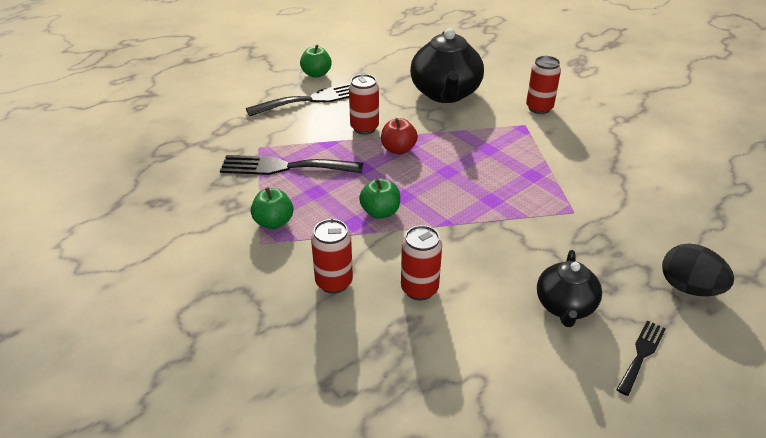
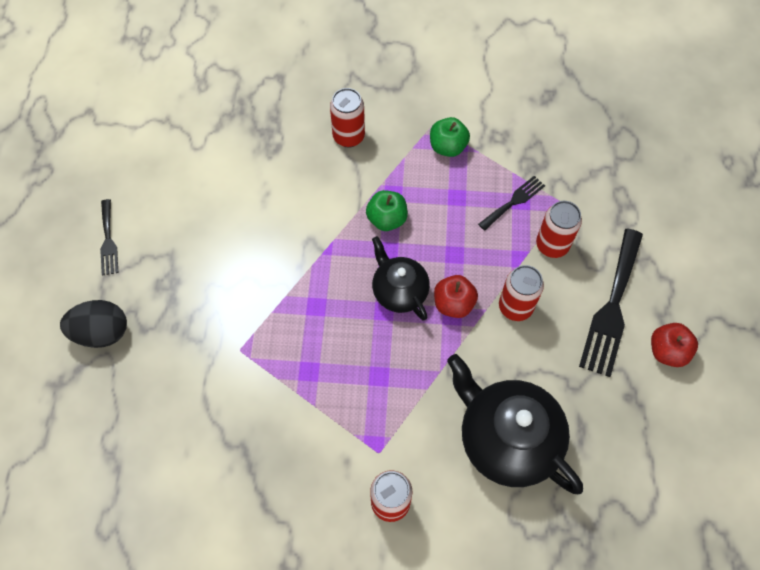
camera: 135 degrees right, 25 degrees up
(284, 167) = (514, 201): black fork -> black fork, size x0.54
(316, 74) = (667, 351): green apple -> red apple
(419, 289) = (289, 176): red can -> red can (552, 245)
(565, 306) = (182, 240): black teapot -> black teapot (399, 291)

